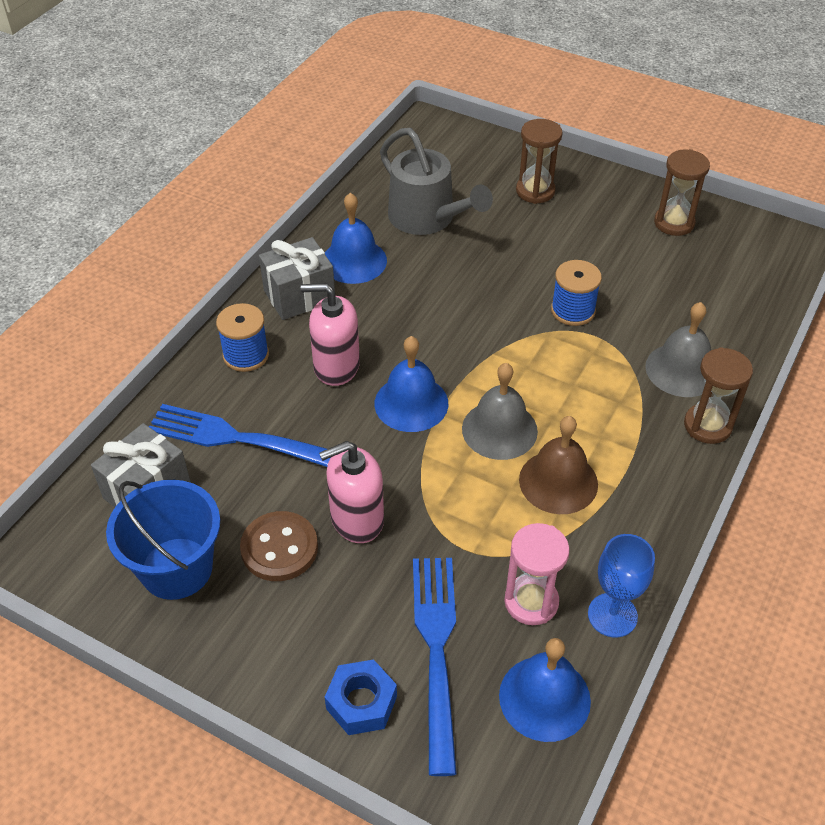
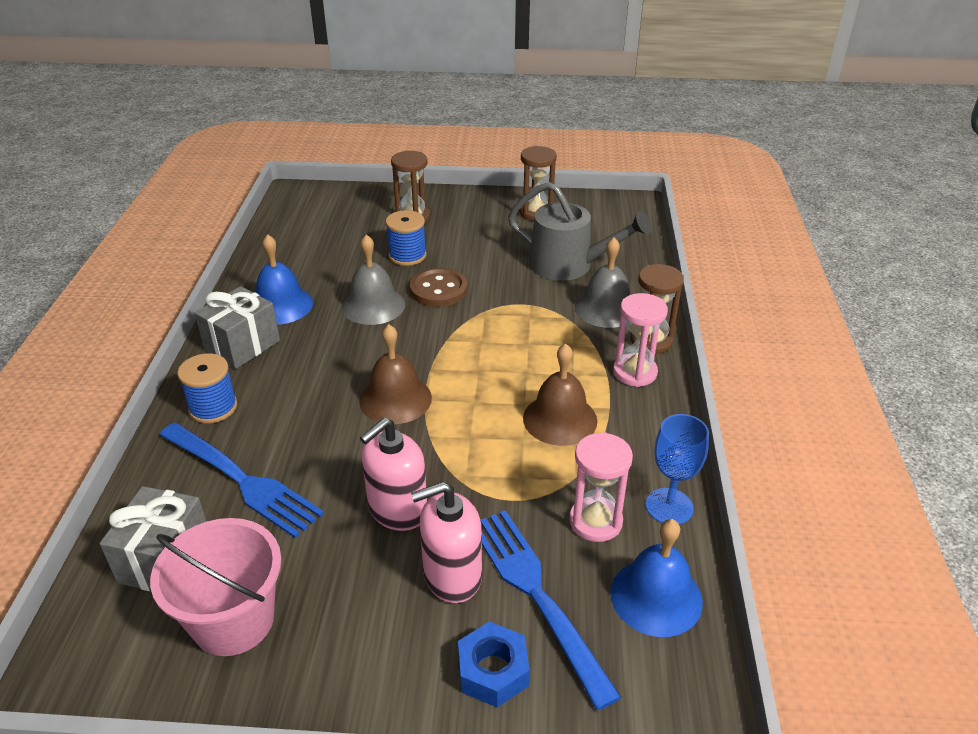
camera: 25 degrees left, 10 degrees down
(176, 568) = (233, 620): blue bucket -> pink bucket
(238, 439) = (242, 480): blue fork -> blue fork turned 135 degrees counterclockwise
(279, 548) = (334, 562): brown button -> brown button (438, 289)
(336, 366) = (308, 391): pink soap dispenser -> pink soap dispenser (452, 576)
(411, 403) = (395, 399): blue bell -> brown bell
(427, 218) = (330, 258): grey watering can -> grey watering can (568, 265)
(499, 429) = (486, 395): grey bell -> grey bell (373, 305)
(573, 310) = (494, 291): blue spool -> blue spool (407, 255)
(666, 456) = (634, 372): none -> pink hourglass

